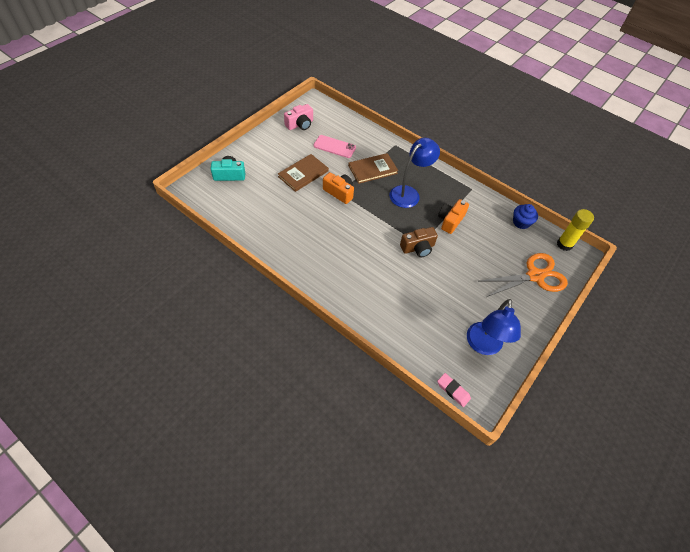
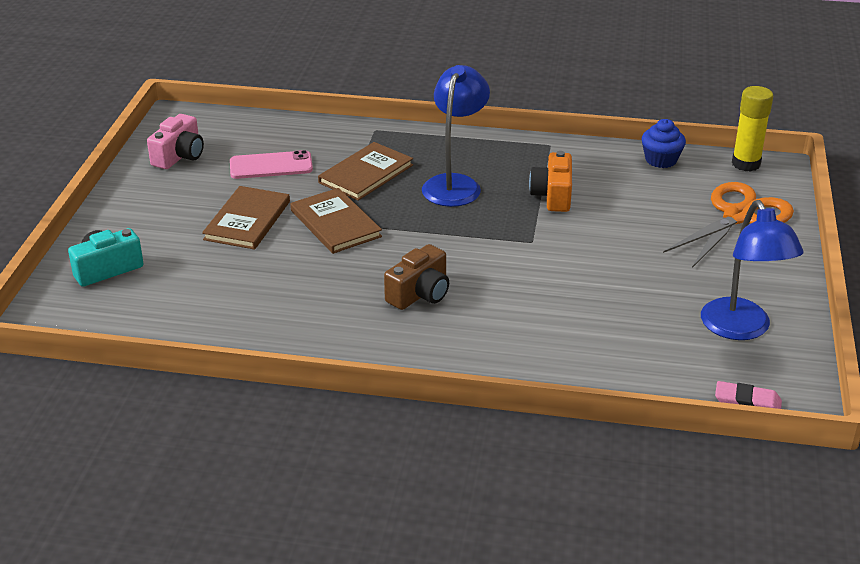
camera: 25 degrees left, 20 degrees down
(339, 192) = (335, 223): orange camera -> brown book
(418, 248) = (533, 248): brown camera -> brown camera (420, 294)

